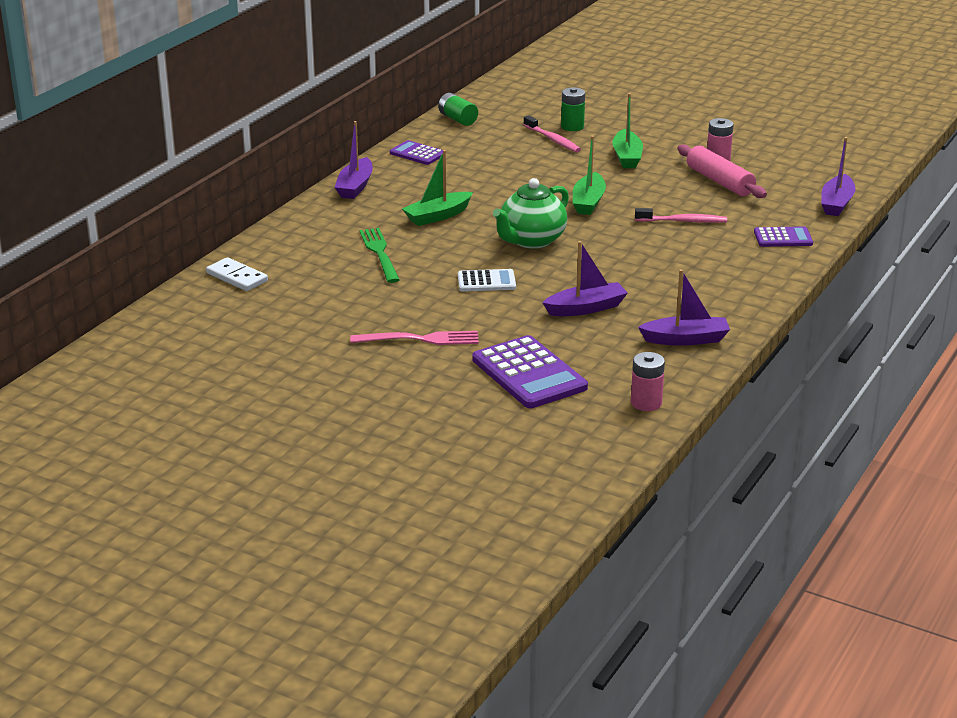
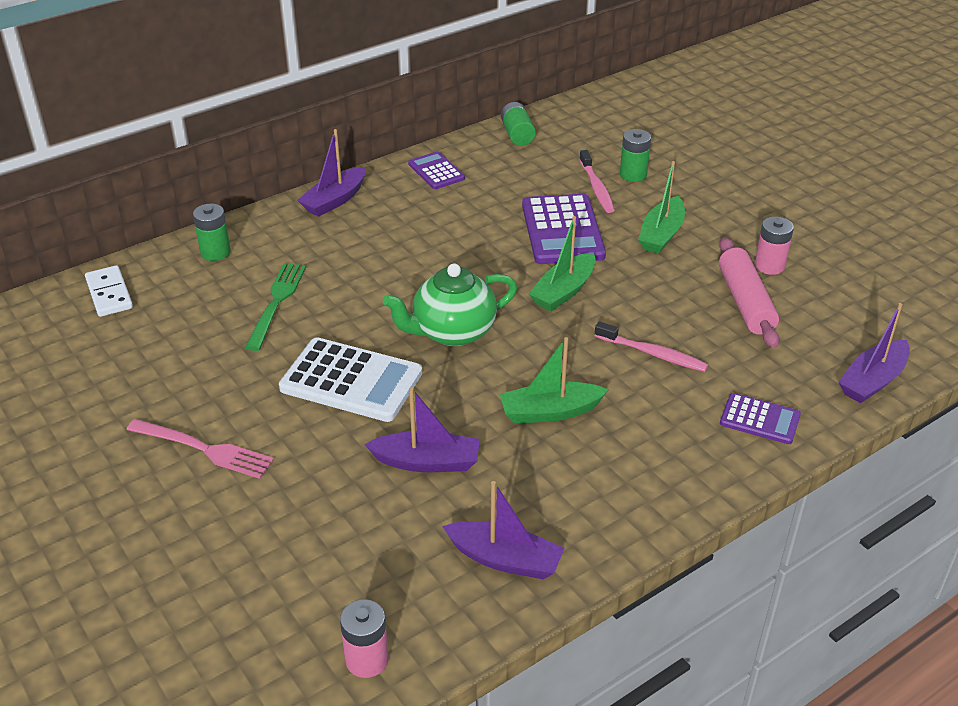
camera: 25 degrees right, 10 degrees up
(294, 236) = (215, 252): none -> green battery
(438, 216) = (382, 265): green boat -> green boat (550, 412)
(486, 281) = (351, 381): white calculator -> white calculator, size x1.78
(529, 374) = (273, 551): purple calculator -> purple calculator (562, 230)

